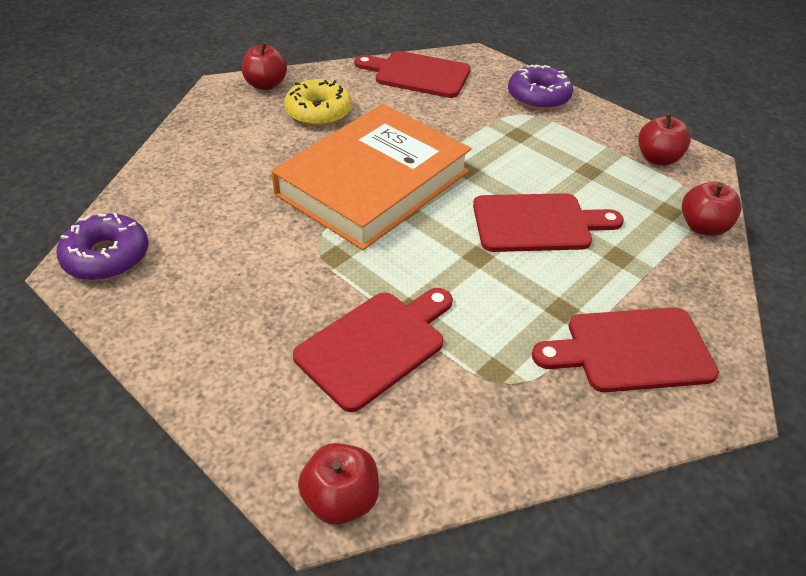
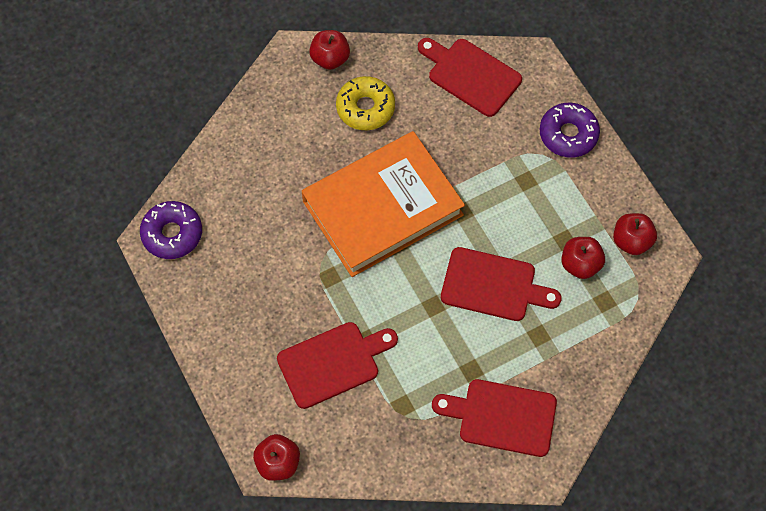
camera: 20 degrees right, 20 degrees up
(702, 227) = (622, 325): red apple -> red apple (580, 264)

